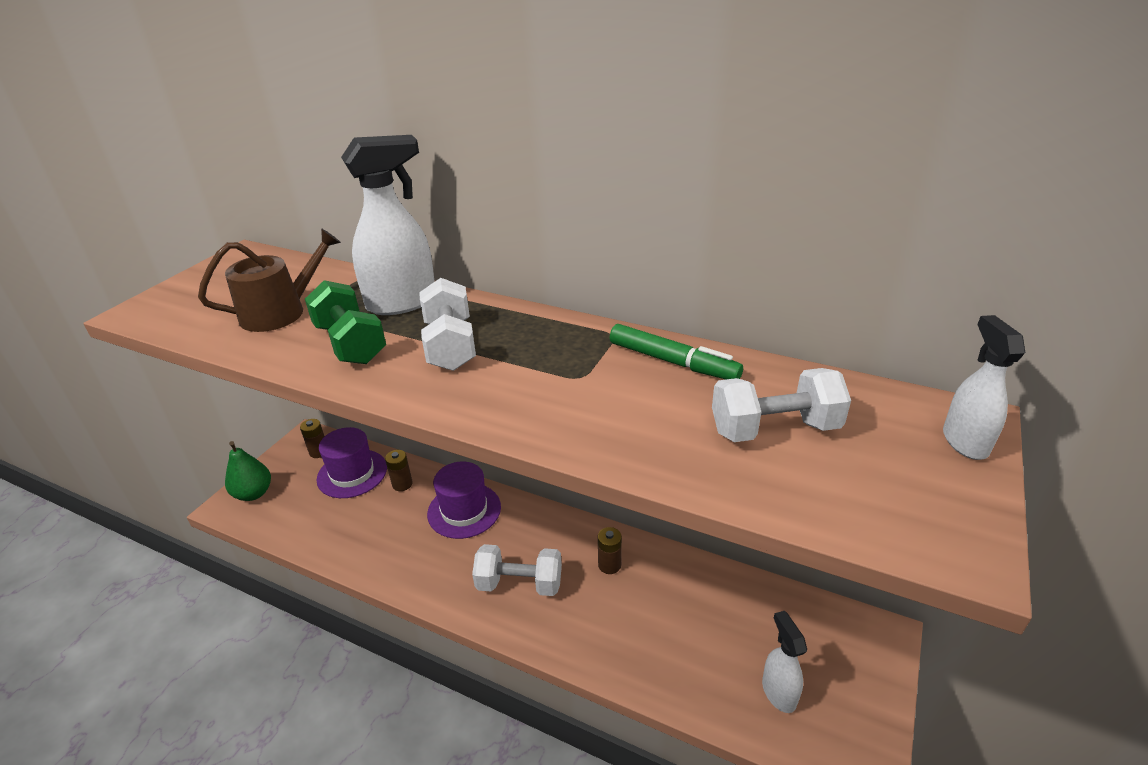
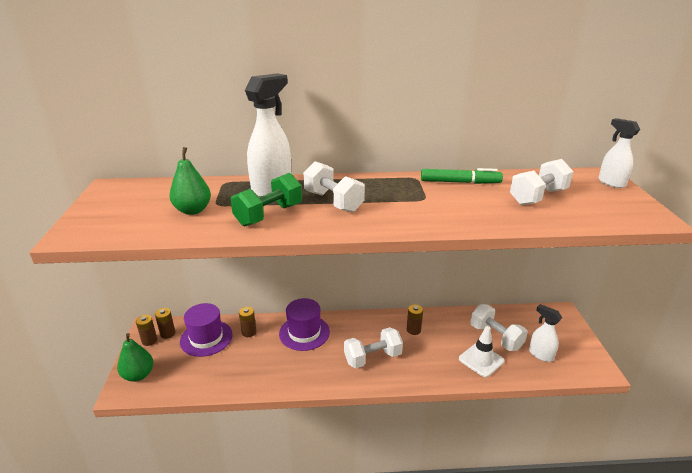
camera: 30 degrees left, 5 degrees down
(280, 312) = (193, 210): brown watering can -> green pear
(295, 454) = (149, 340): none -> brown battery
(350, 344) = (269, 215): green dumbbell -> green dumbbell turned 75 degrees counterclockwise
(671, 657) = (481, 360): none -> white traffic cone
(726, 629) = (495, 337): none -> white dumbbell

